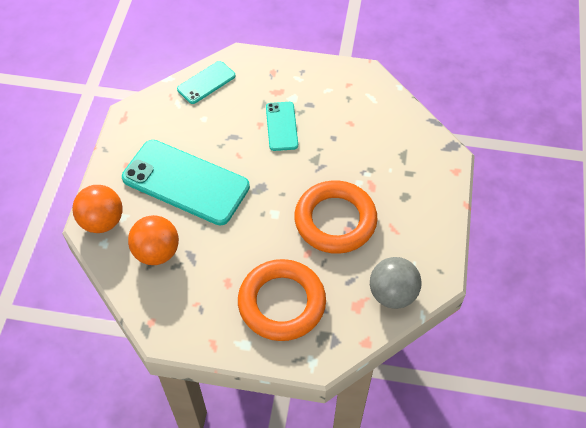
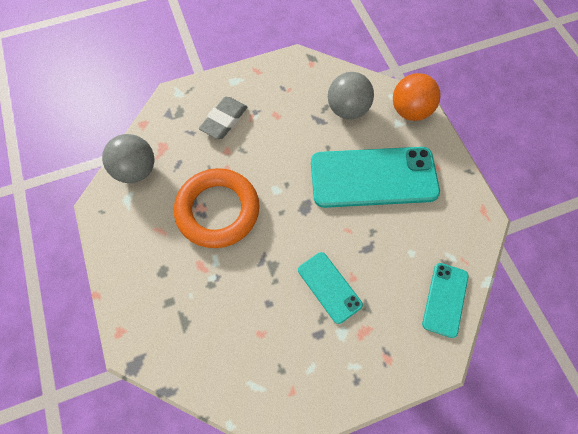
camera: 150 degrees right, 10 degrees up
(157, 252) = (347, 109): orange ball -> grey ball
(282, 303) = (224, 120): orange ring -> grey eraser

